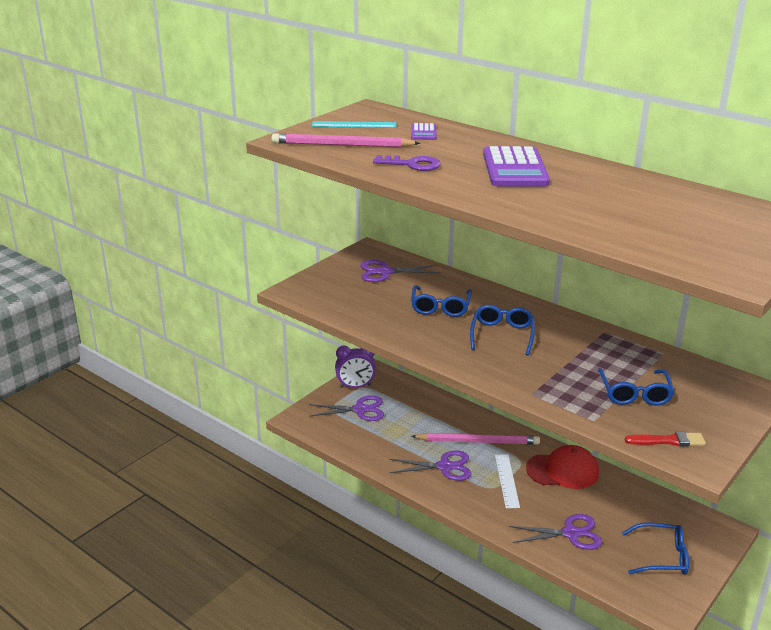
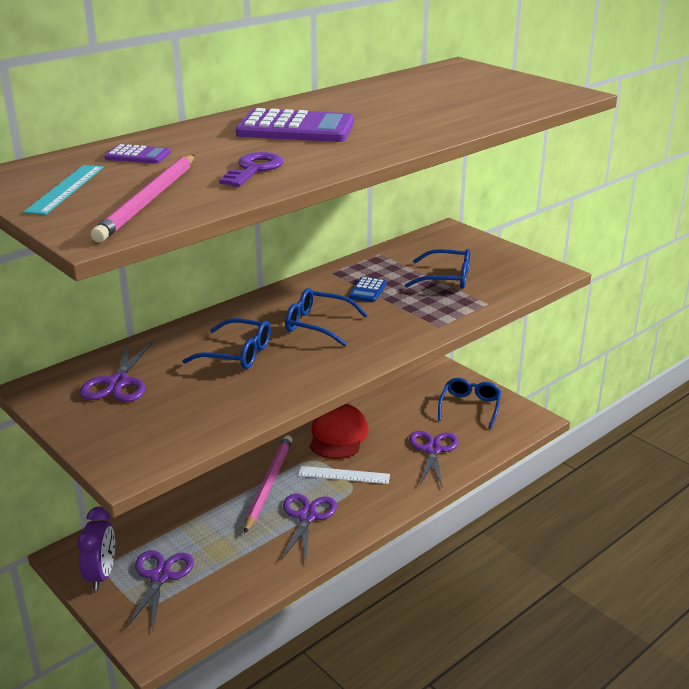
camera: 80 degrees left, 0 degrees up
(579, 352) = (367, 290): none -> blue calculator
(668, 441) = (521, 278): red brush -> none

